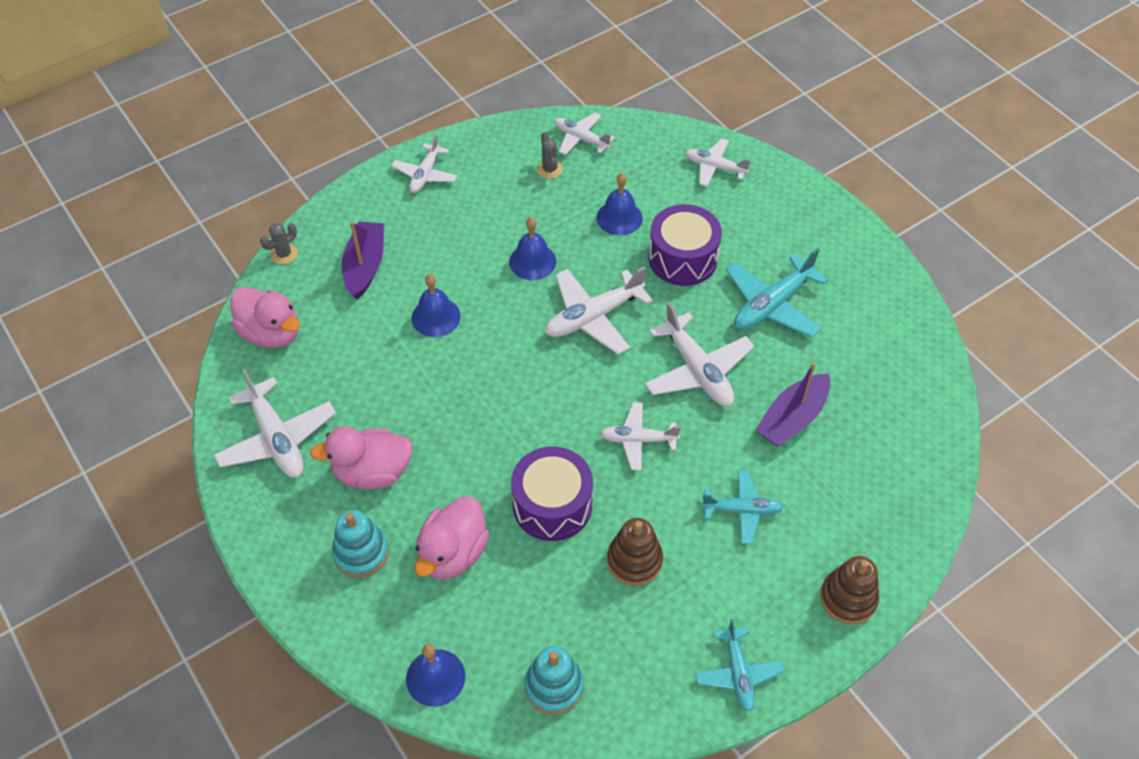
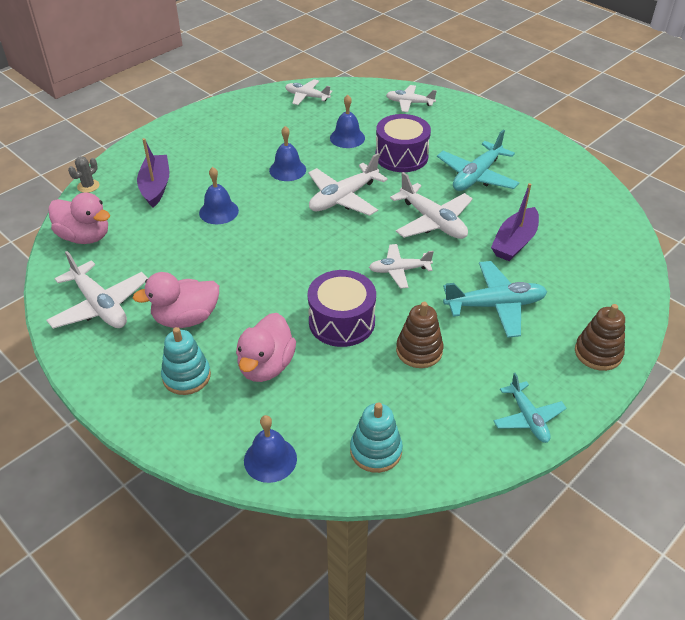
camera: 10 degrees left, 10 degrees down
(425, 175) = (193, 128): white plane -> none
(549, 169) = (287, 116): grey cactus -> none
(742, 510) = (495, 305): turquoise plane -> turquoise plane, size x1.57

